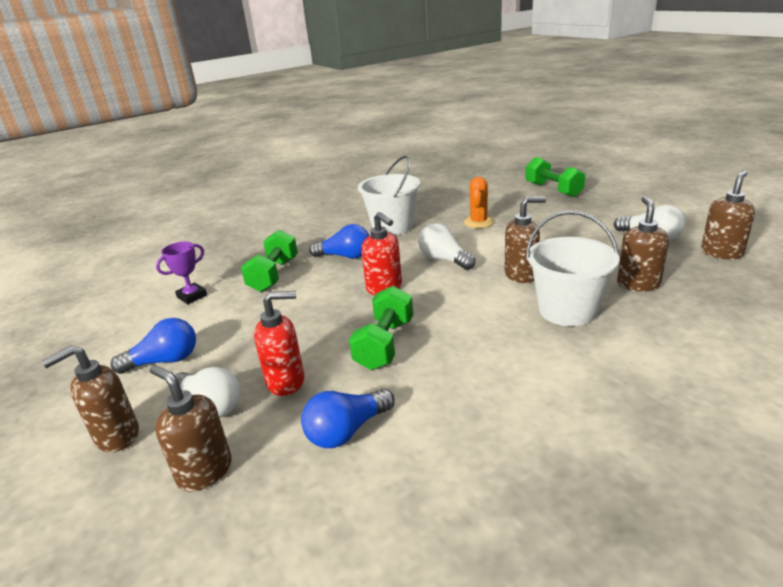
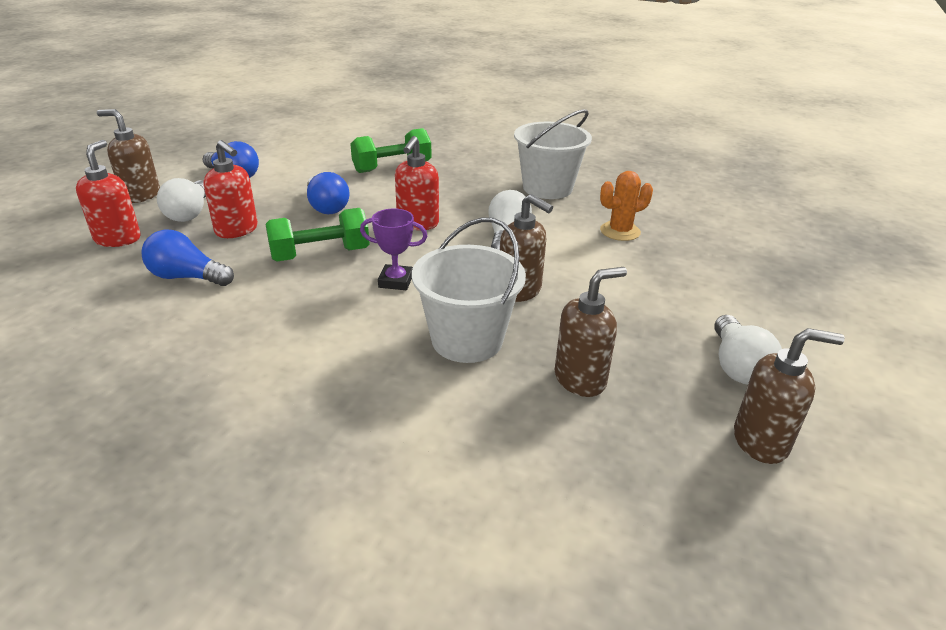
camera: 50 degrees right, 5 degrees up
(192, 296) = (329, 150): purple trophy -> purple trophy (396, 281)
(204, 471) = (118, 239): brown soap dispenser -> red soap dispenser
(345, 256) = (458, 185): blue light bulb -> blue light bulb (326, 206)
(553, 190) = (786, 256): green dumbbell -> none

